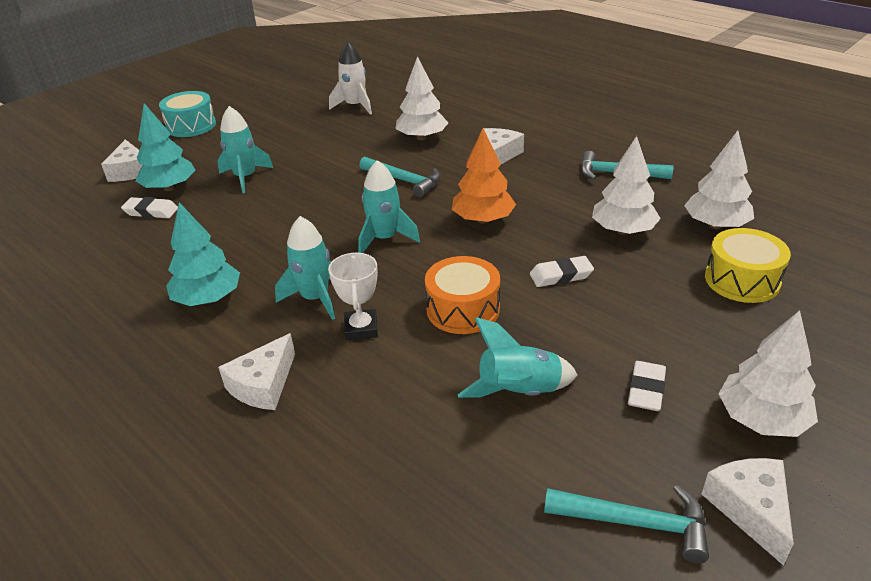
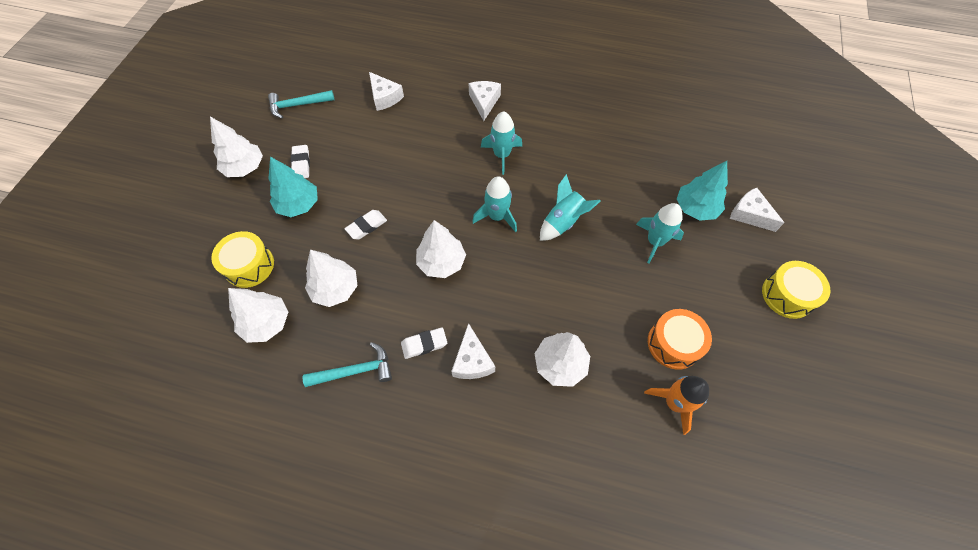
camera: 150 degrees right, 25 degrees up
(151, 211) = (676, 181): white eraser -> white eraser (424, 344)
(191, 126) = (787, 295): turquoise drum -> yellow drum
(208, 299) = (560, 133): turquoise tree -> turquoise tree (299, 205)
(355, 106) = (674, 403): white rocket -> orange rocket
(361, 328) = (461, 146): white trophy -> none
(404, 181) = (529, 287): turquoise hammer -> none
(463, 309) = (414, 178): orange drum -> orange drum (673, 344)
(483, 219) = (441, 262): orange tree -> white tree
(519, 392) = (362, 141): turquoise rocket -> turquoise rocket (563, 222)
(750, 509) = (252, 125): white cheese -> white cheese (384, 97)

